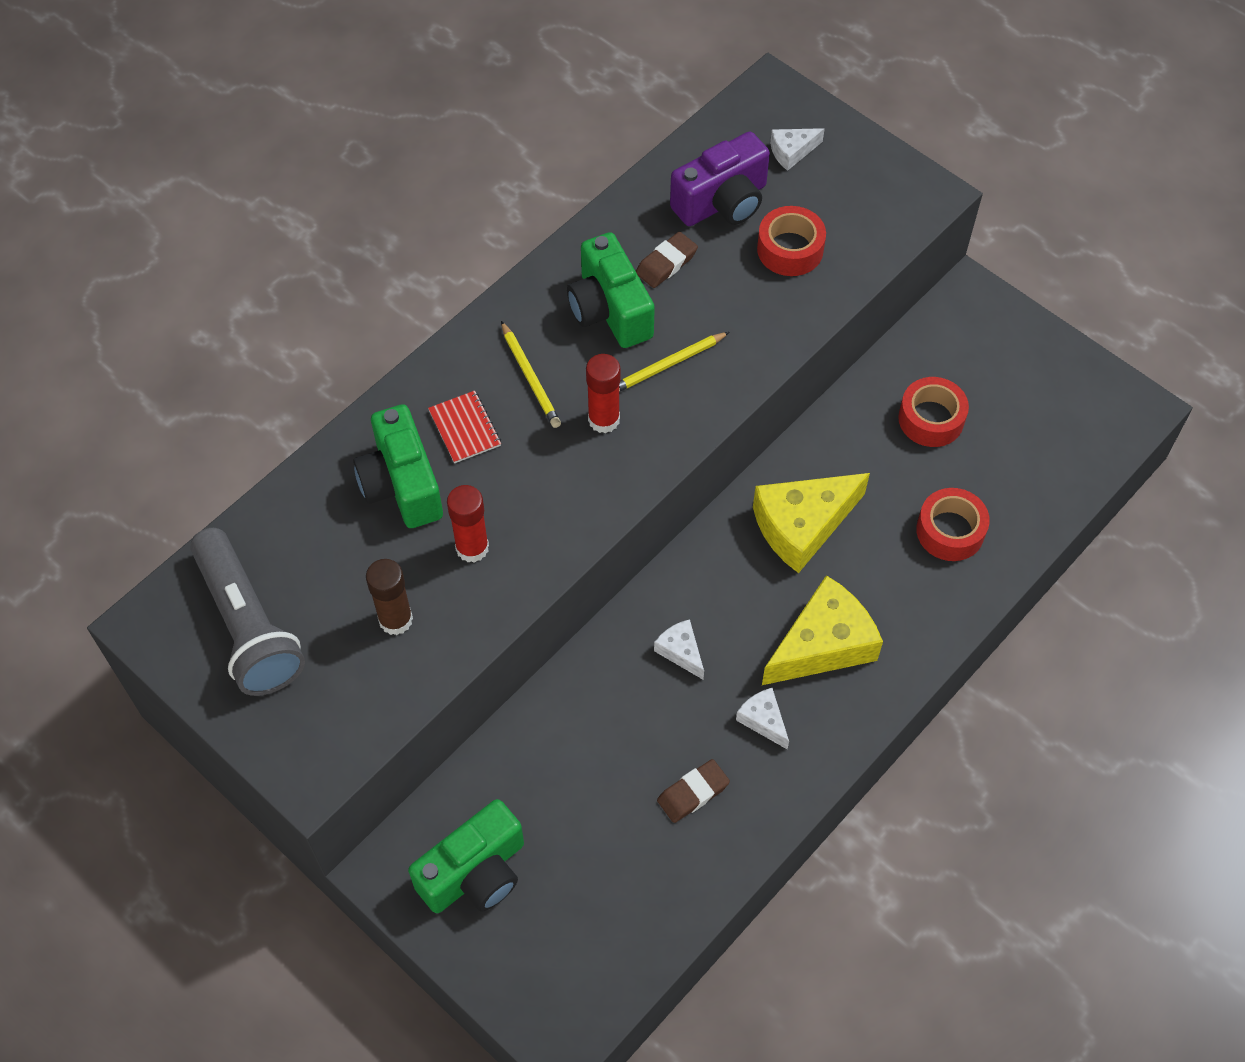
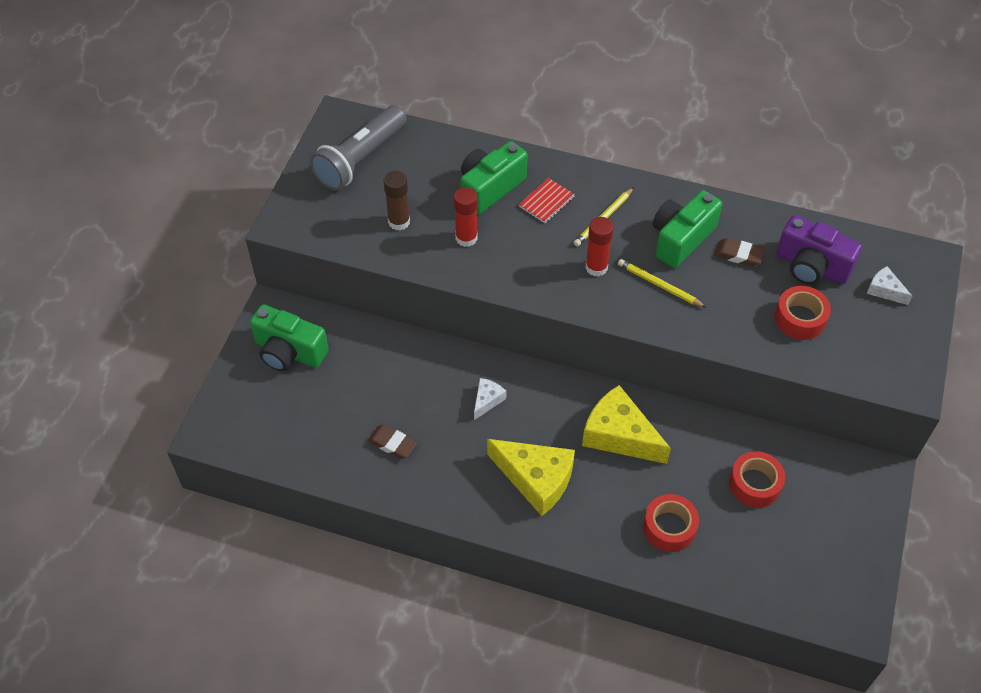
camera: 65 degrees right, 5 degrees down
(763, 720) = (462, 464): white cheese -> none

